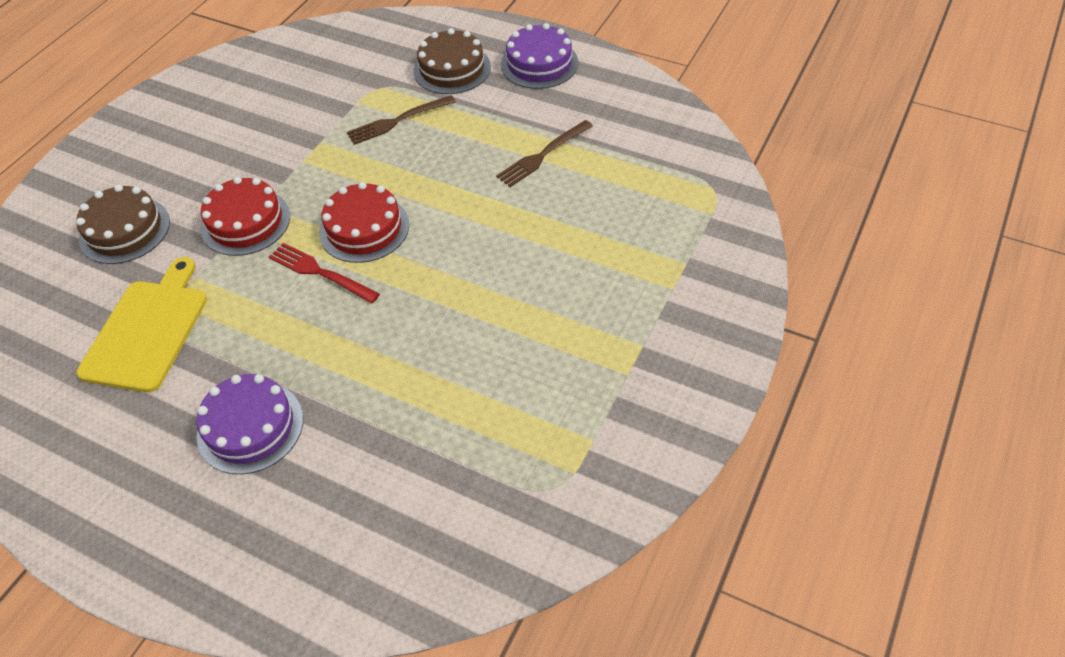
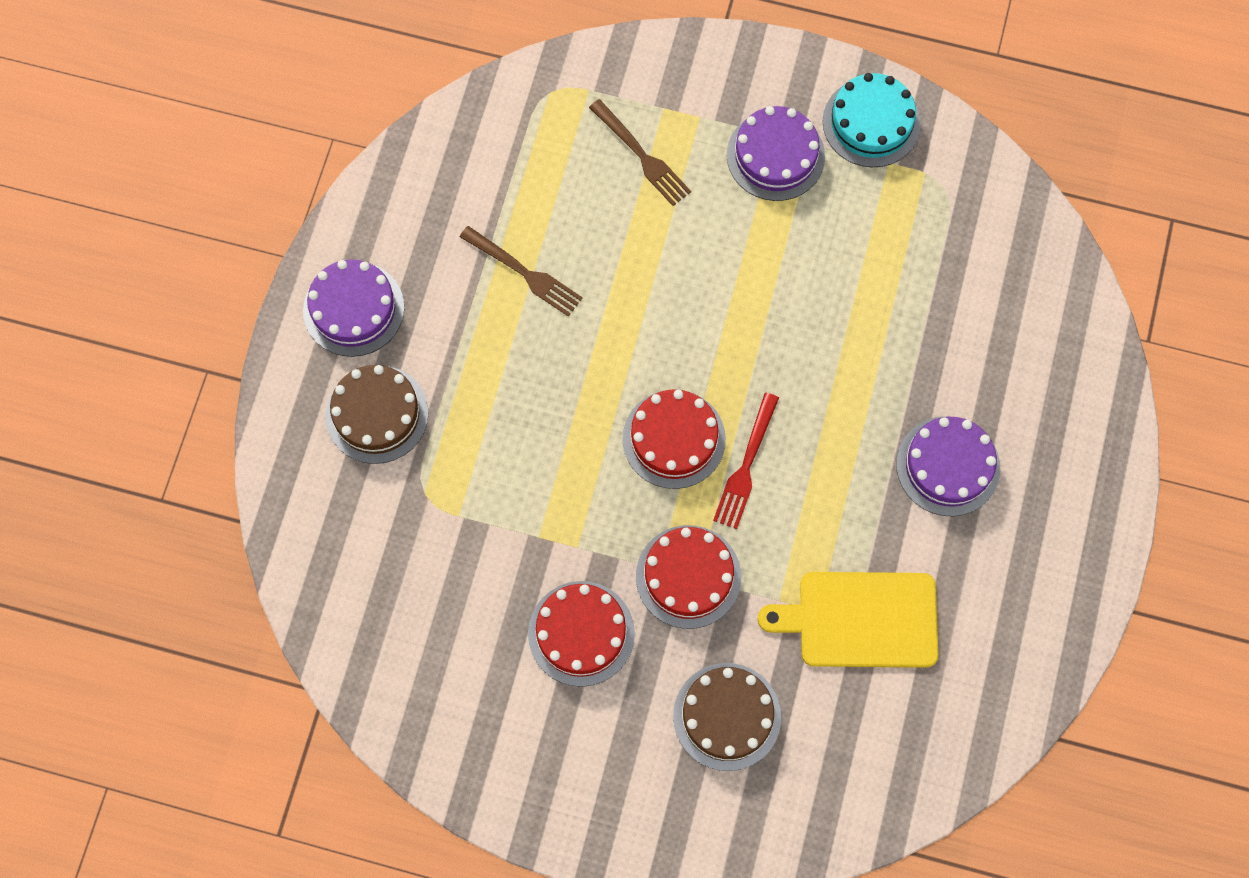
camera: 105 degrees left, 20 degrees up
(236, 156) = (581, 633): none -> red cake
(397, 121) = (488, 454): brown fork -> brown fork (642, 156)
(620, 342) = (775, 155): none -> purple cake
(644, 433) = (871, 122): none -> turquoise cake

